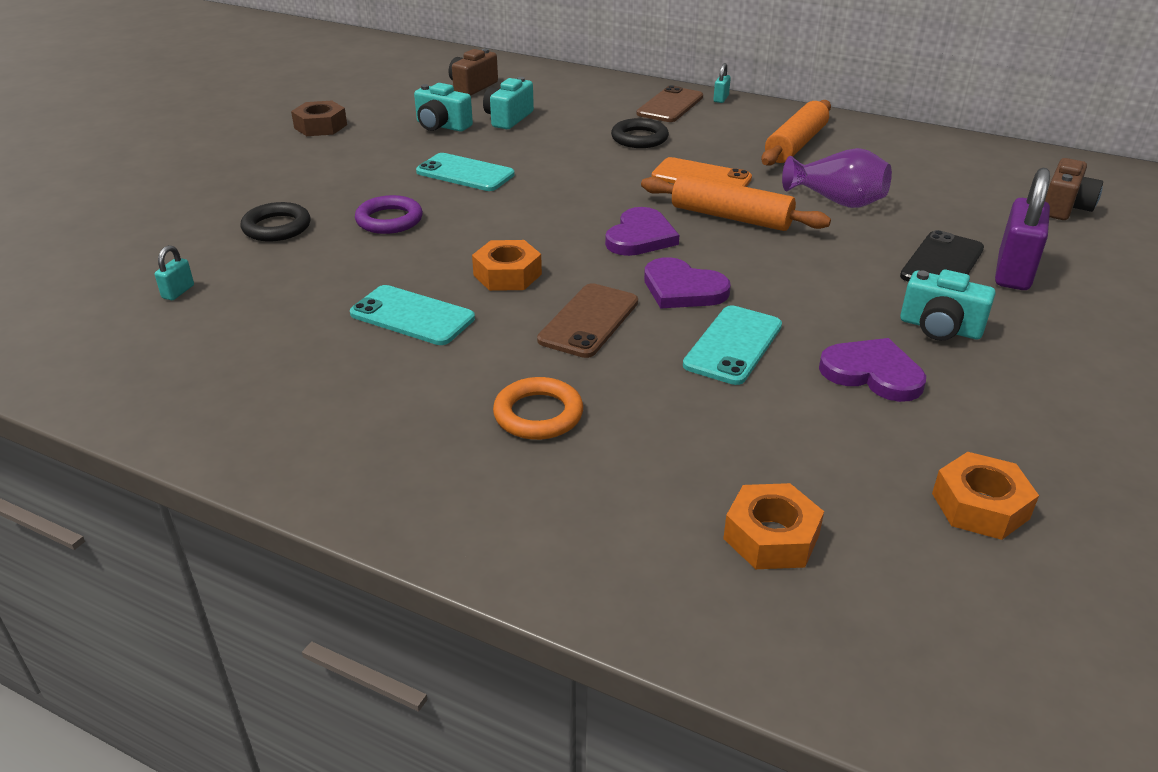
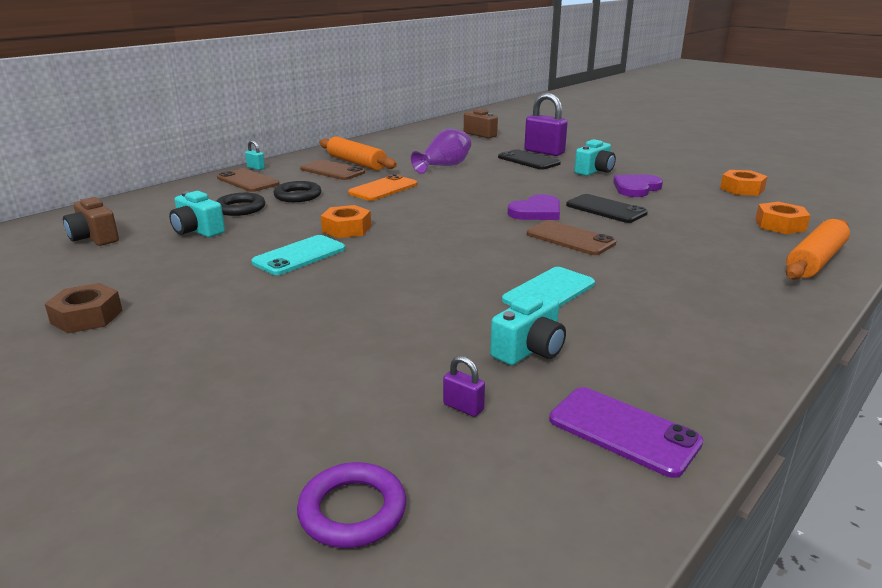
camera: 75 degrees left, 10 degrees down
(132, 370) = (623, 431): none -> purple phone
(178, 292) = (463, 407): turquoise padlock -> purple padlock
(277, 227) = (343, 347): black ring -> black ring (240, 208)
(389, 220) = (370, 292): purple ring -> purple ring (352, 510)
(442, 126) = (176, 257): turquoise camera -> turquoise camera (529, 350)
(507, 275) = (496, 255): orange nut -> orange nut (346, 229)
(538, 414) = (682, 262): orange ring -> none
(640, 237) = (460, 213): purple heart -> none
(731, 217) = (447, 189): orange rolling pin -> orange rolling pin (815, 260)
(733, 345) = (606, 209): turquoise phone -> black phone
(748, 138) = (332, 171): none -> brown phone

